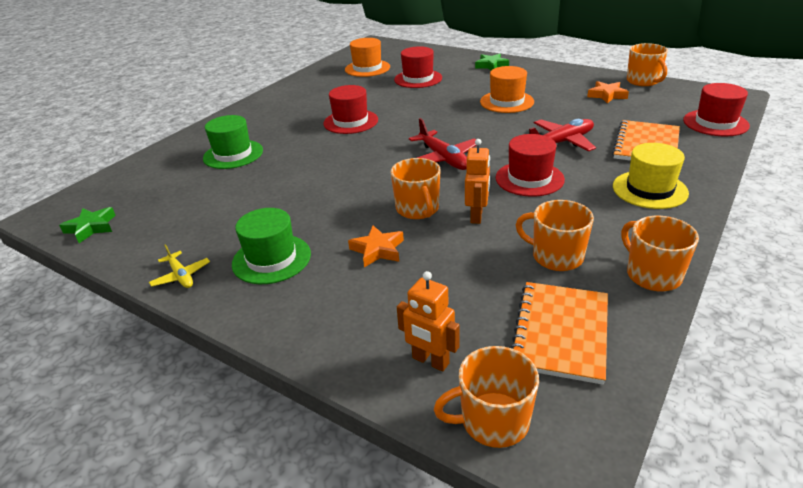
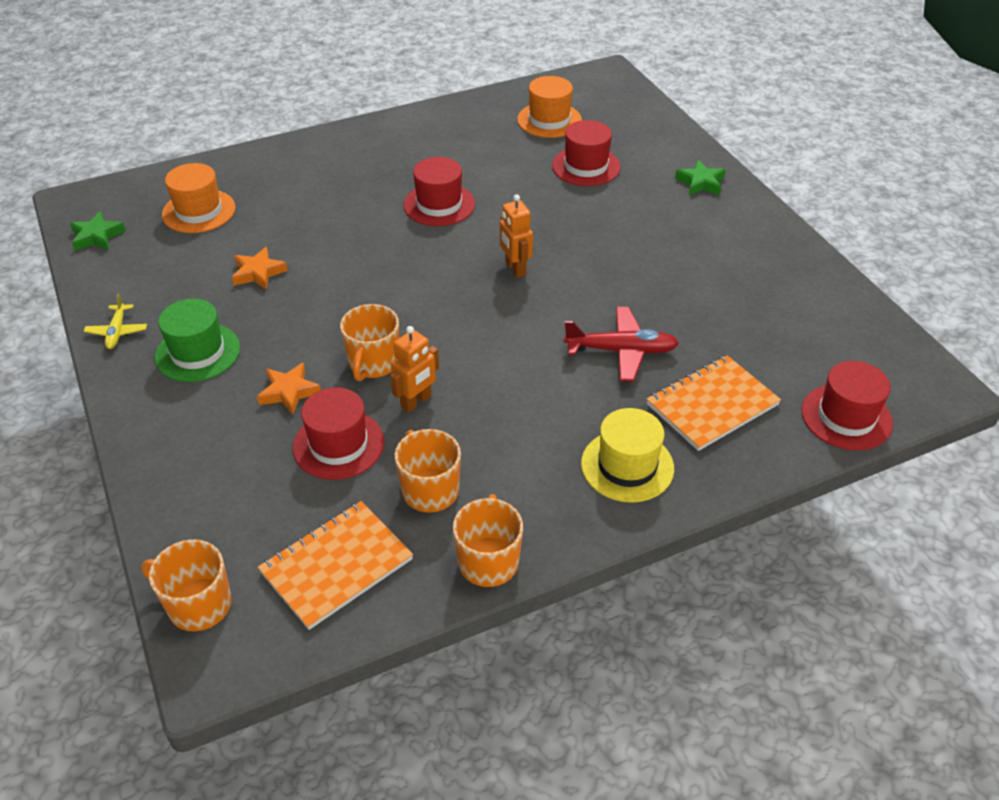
camera: 30 degrees right, 10 degrees up
(233, 154) = (284, 198): green hat -> none
(430, 361) = (211, 527): orange robot -> orange robot (515, 269)
(443, 159) = (471, 309): red plane -> none
(507, 102) = (641, 256): orange hat -> orange hat (199, 211)
(529, 178) = (523, 383): red hat -> red hat (338, 444)
(607, 95) = (776, 304): orange star -> orange star (258, 273)
(643, 81) = (857, 303): orange mug -> none

